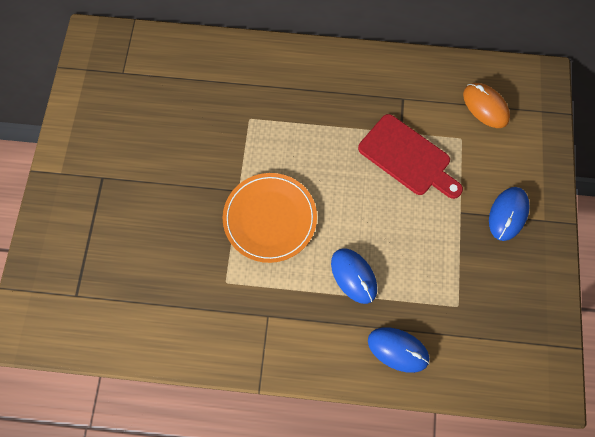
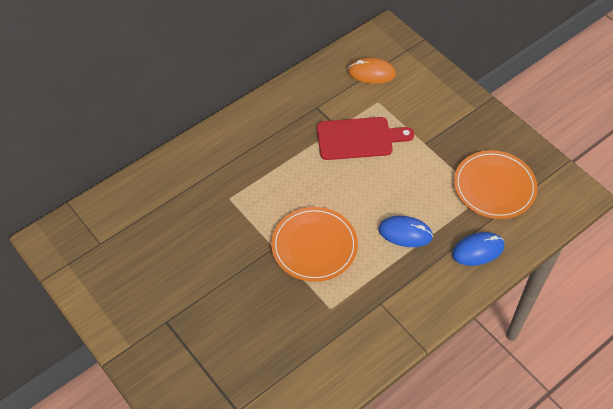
camera: 45 degrees left, 15 degrees down
(478, 307) = (494, 186): none -> orange plate
(508, 214) = (452, 122): blue mouse -> none

